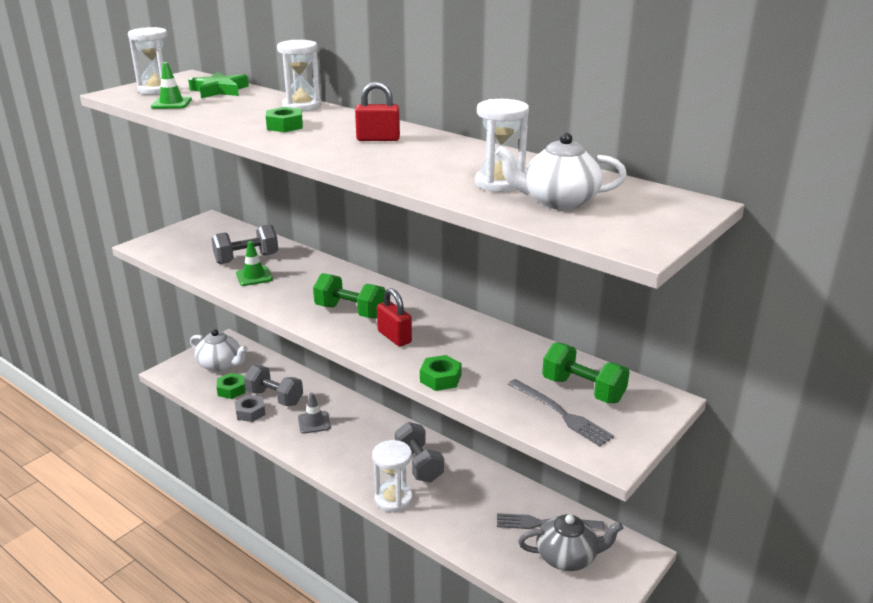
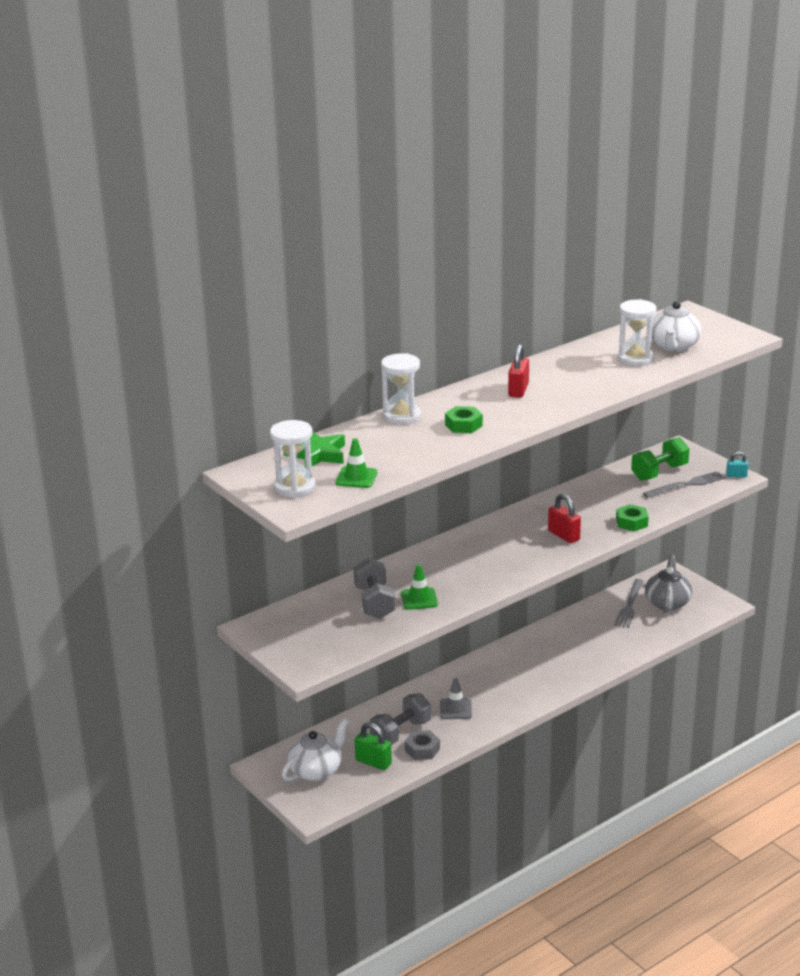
camera: 75 degrees left, 0 degrees up
(231, 390) = (373, 762): green nut -> green padlock
(350, 311) = (512, 552): green dumbbell -> none
(393, 499) = (583, 673): white hourglass -> none
(394, 337) = (563, 535): red padlock -> red padlock turned 75 degrees clockwise
(419, 464) = (540, 655): grey dumbbell -> none
(615, 457) = (736, 475): none -> turquoise padlock

